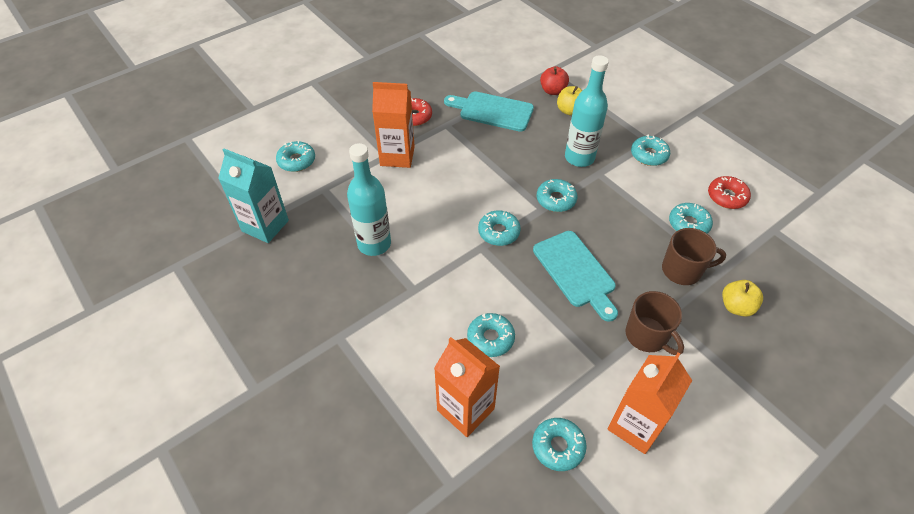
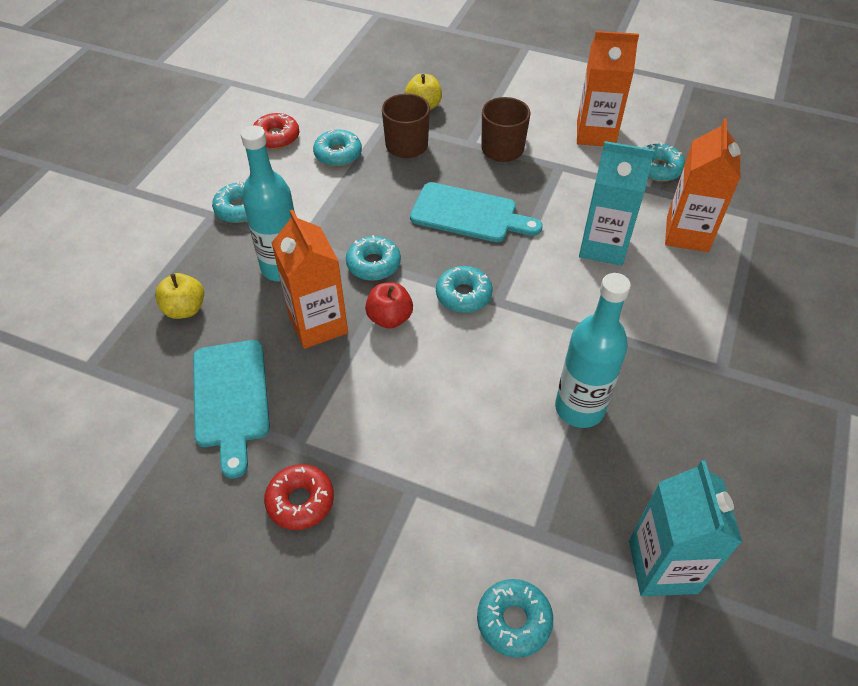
camera: 120 degrees left, 0 degrees up
(397, 156) = (406, 473): orange carton -> orange carton (318, 324)
(490, 338) = (603, 246): turquoise donut -> turquoise carton
(553, 91) = (143, 344): red apple -> red apple (389, 318)
(575, 272) = (469, 214): turquoise cutting board -> turquoise cutting board turned 75 degrees clockwise

